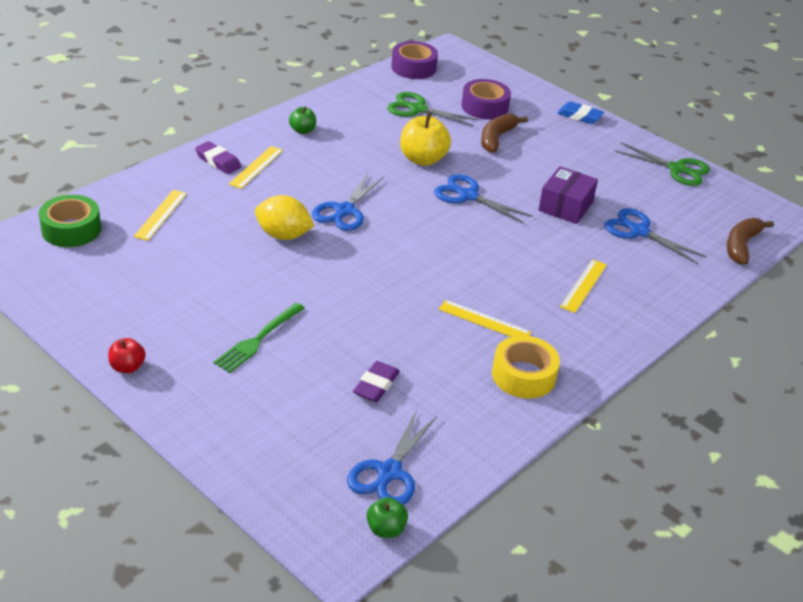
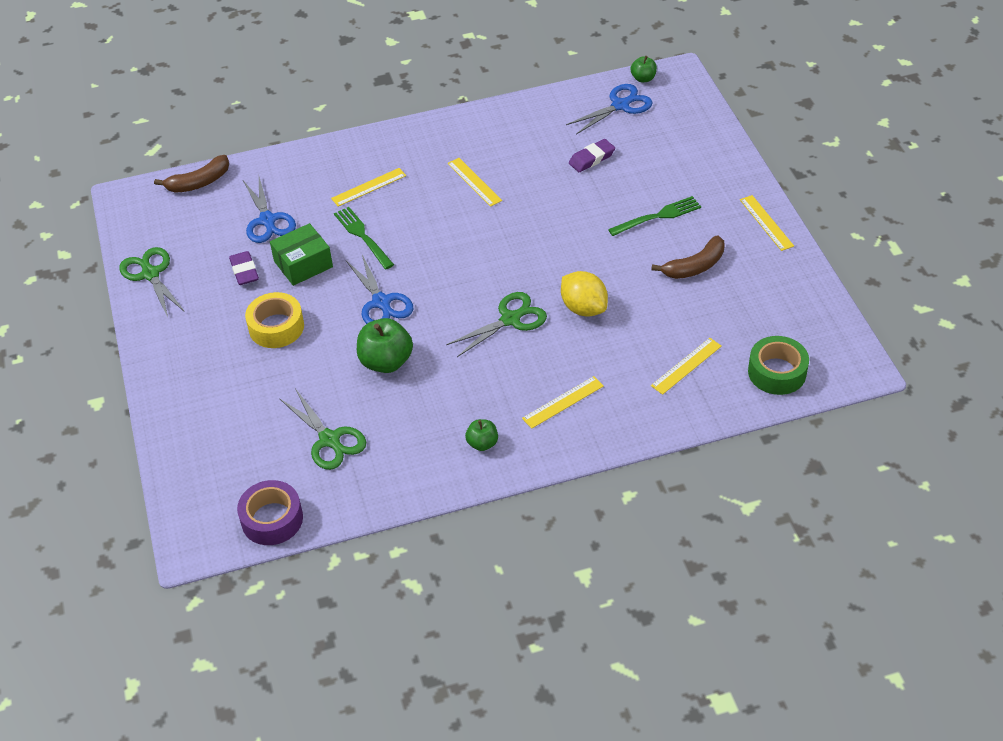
camera: 145 degrees left, 10 degrees up
(127, 367) = (766, 222): red apple -> yellow ruler
(218, 161) = (598, 422): purple eraser -> purple eraser (244, 271)
(344, 211) = (510, 319): blue scissors -> green scissors
(423, 159) = (386, 361): yellow apple -> green apple
(484, 107) = (251, 420): purple tape -> none
(497, 138) = (284, 368): brown banana -> brown banana (695, 266)
(523, 375) = (482, 136): yellow tape -> yellow tape (276, 327)
(540, 241) = (362, 236): none -> green fork
(565, 206) = (303, 264): purple box -> green box
(579, 116) = (164, 373): blue eraser -> none

